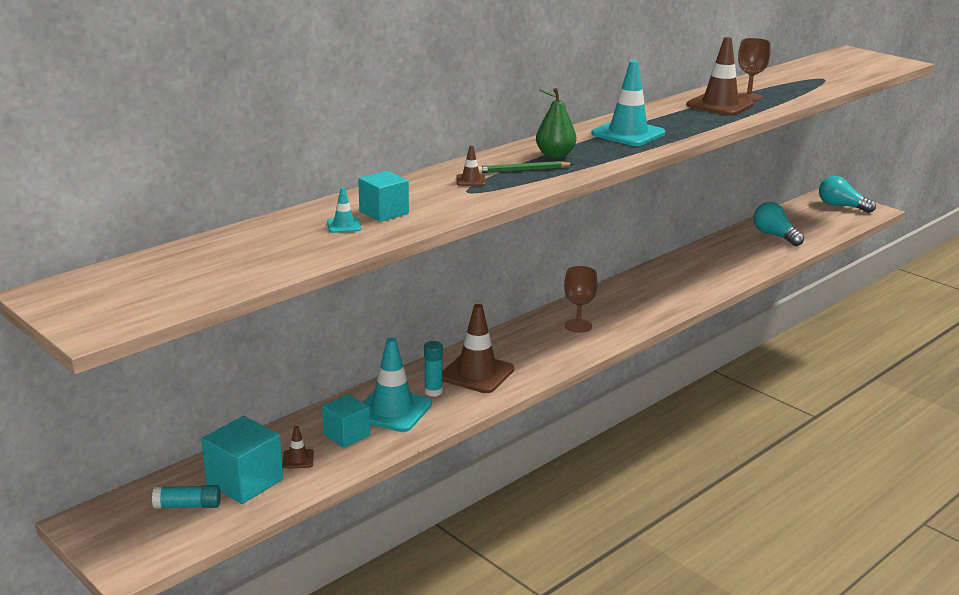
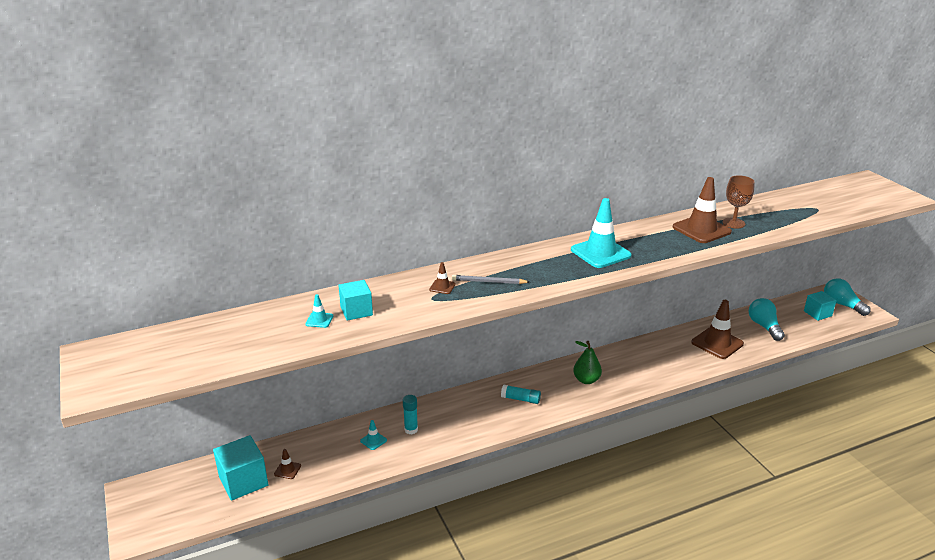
camera: 20 degrees right, 5 degrees up
(188, 505) = (198, 493): turquoise glue stick -> turquoise glue stick (520, 399)
(346, 434) = (331, 455): turquoise cube -> turquoise cube (817, 313)
(392, 410) = (373, 440): turquoise traffic cone -> turquoise traffic cone, size x0.44
(477, 373) = (451, 419): brown traffic cone -> brown traffic cone (717, 343)
(523, 170) = (489, 282): green pencil -> grey pencil
(555, 155) = (525, 269): green pear -> green pear (586, 380)
(578, 326) = (551, 389): brown goblet -> none

